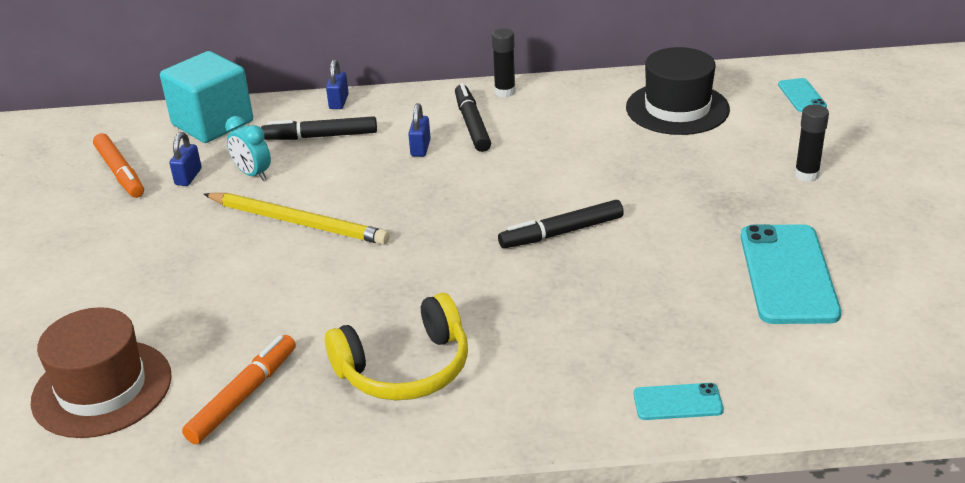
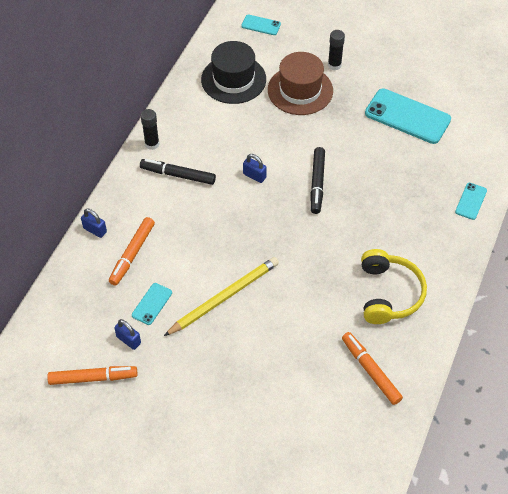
camera: 65 degrees left, 20 degrees up
(102, 388) = (326, 436): brown hat -> brown hat (300, 90)
(212, 123) = (66, 308): turquoise cube -> none
(253, 174) = (152, 304): turquoise clock -> turquoise phone
(320, 136) = (132, 254): black marker -> orange marker
(420, 148) = (186, 210): blue padlock -> blue padlock (254, 176)

